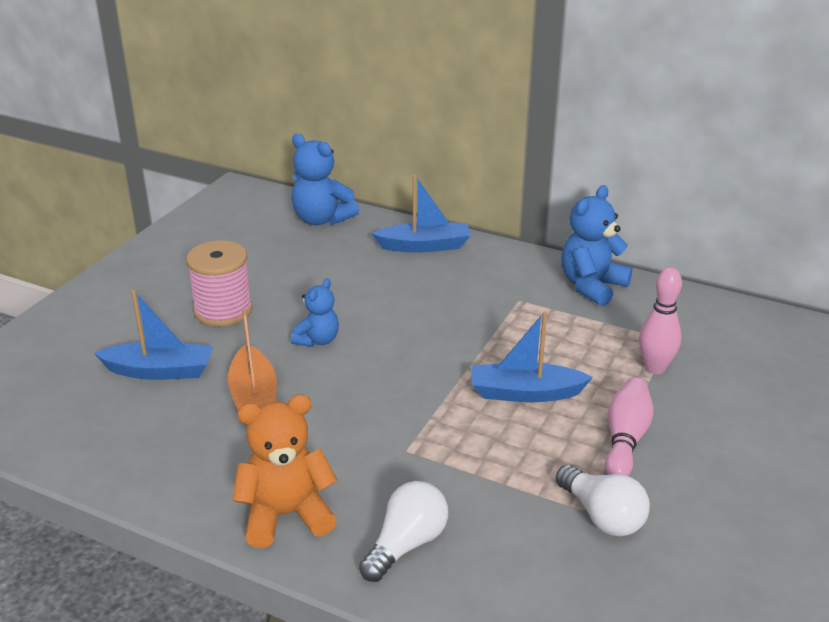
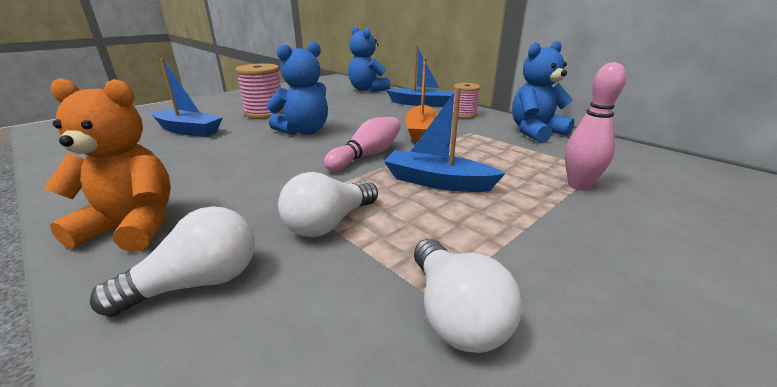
camera: 20 degrees right, 5 degrees down
(254, 398) = (224, 151): orange boat -> orange boat (421, 131)
(317, 340) = (304, 131): blue teddy bear -> blue teddy bear, size x1.62
(460, 467) = (329, 223): none -> white light bulb
(494, 263) = (464, 114): none -> pink spool
(625, 440) = (524, 236): pink bowling pin -> pink bowling pin (367, 155)

